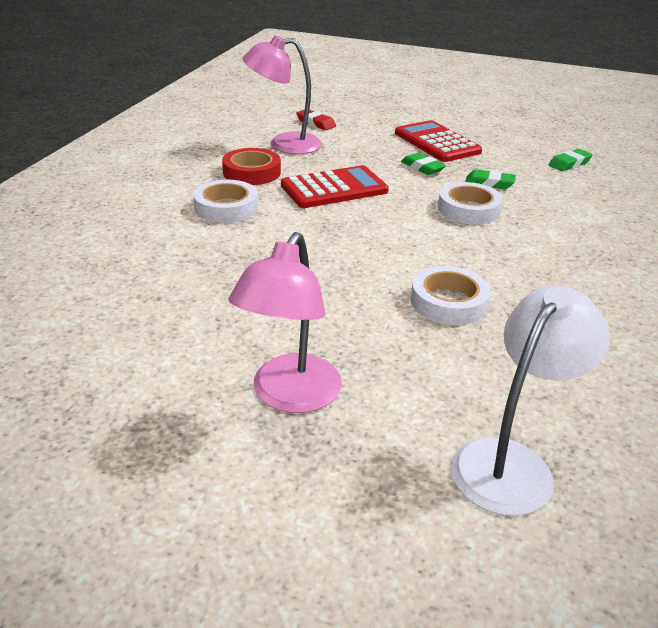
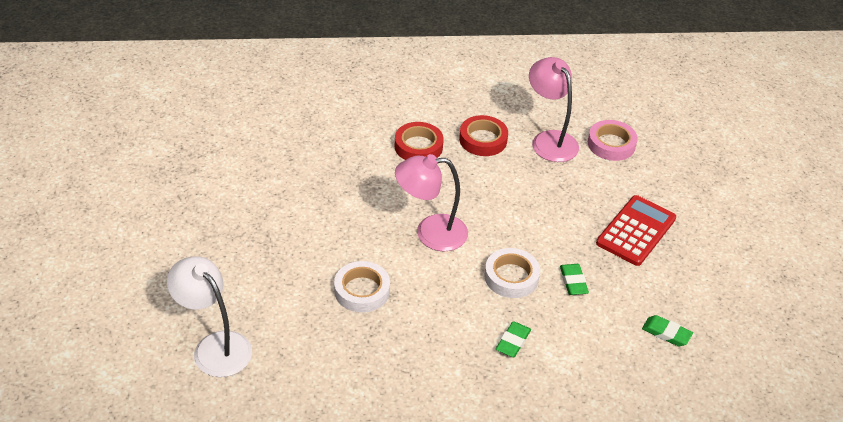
camera: 65 degrees right, 10 degrees up
(226, 207) = (418, 146): white tape -> red tape
(289, 396) = (228, 243): pink lamp -> pink lamp (430, 233)
(316, 123) = (611, 144): red eraser -> pink tape
(334, 188) = (489, 191): red calculator -> none
(422, 167) = (571, 233): green eraser -> green eraser (513, 342)
(512, 462) = (215, 346): white lamp -> white lamp turned 150 degrees counterclockwise

